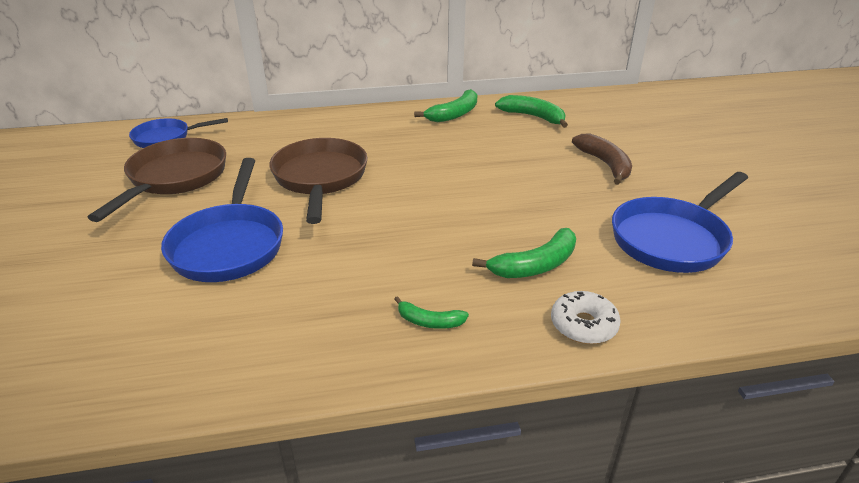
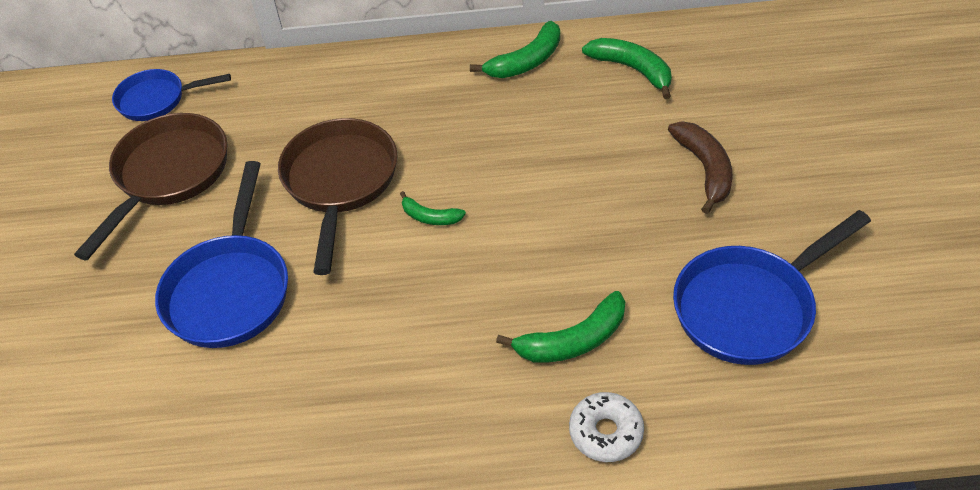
camera: 10 degrees right, 15 degrees up
(429, 321) = (438, 416): green banana -> green banana (430, 217)

